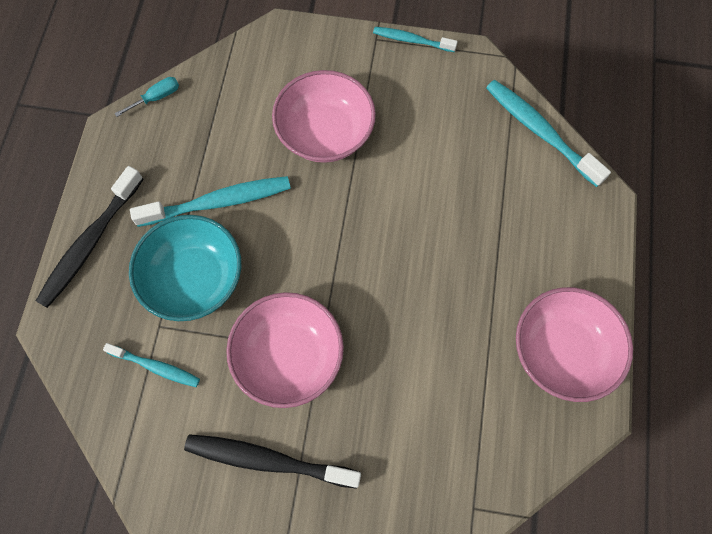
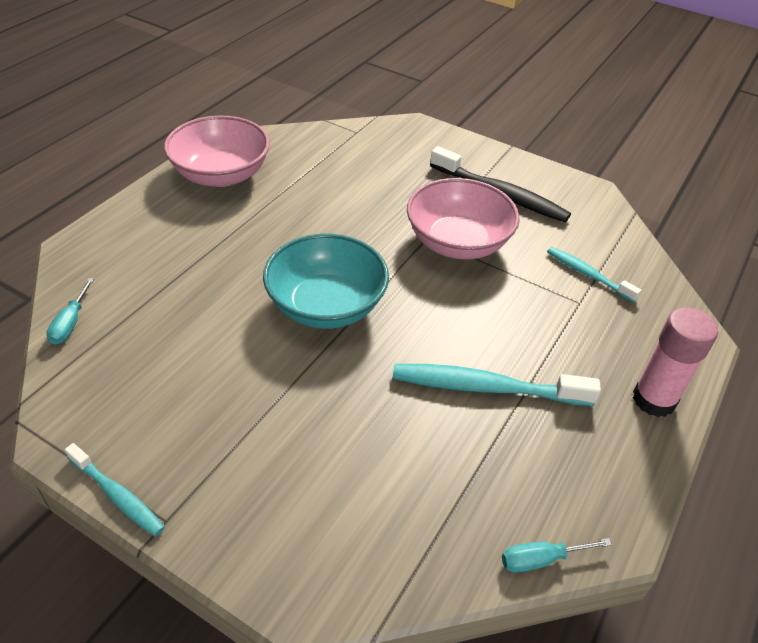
camera: 160 degrees left, 25 degrees down
(90, 243) = (654, 400): black toothbrush -> pink glue stick
(194, 278) = (534, 327): turquoise bowl -> turquoise bowl (326, 306)
(325, 133) = (319, 415): pink bowl -> none
(540, 131) = (70, 323): turquoise toothbrush -> turquoise screwdriver

